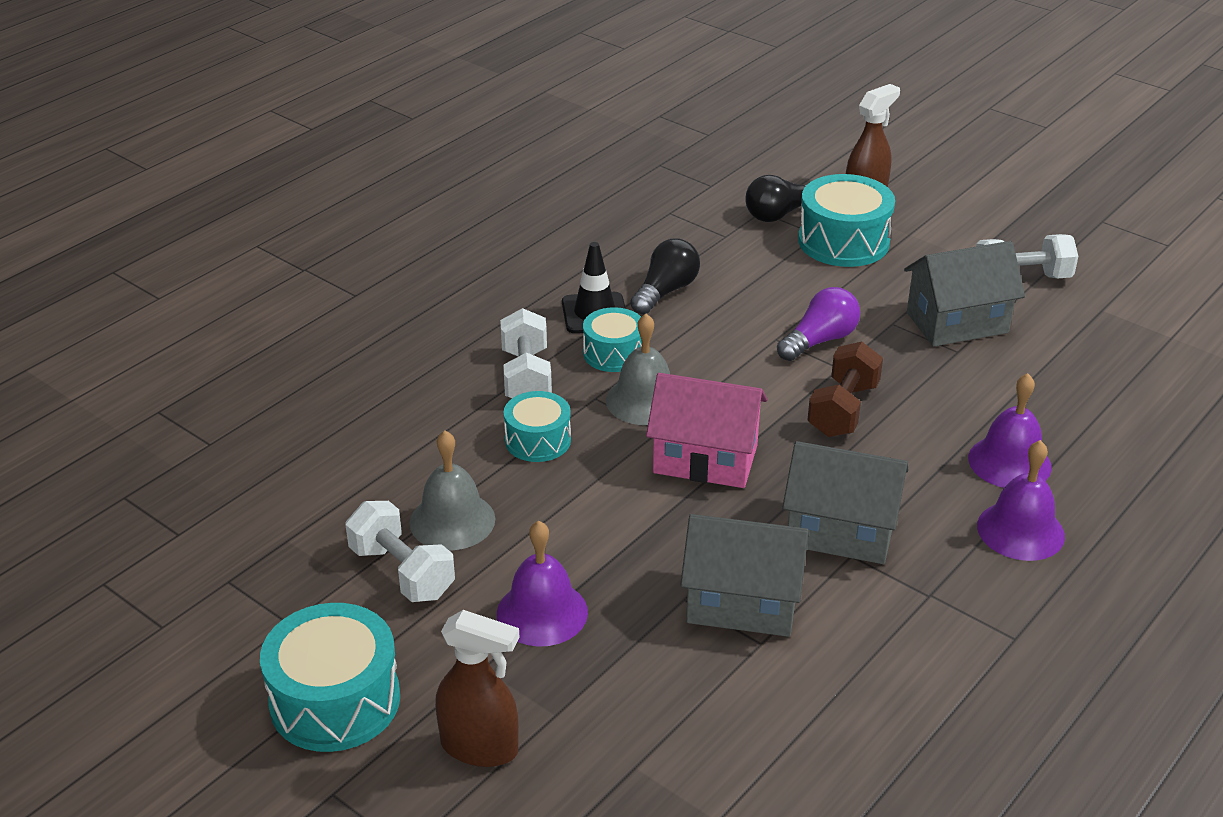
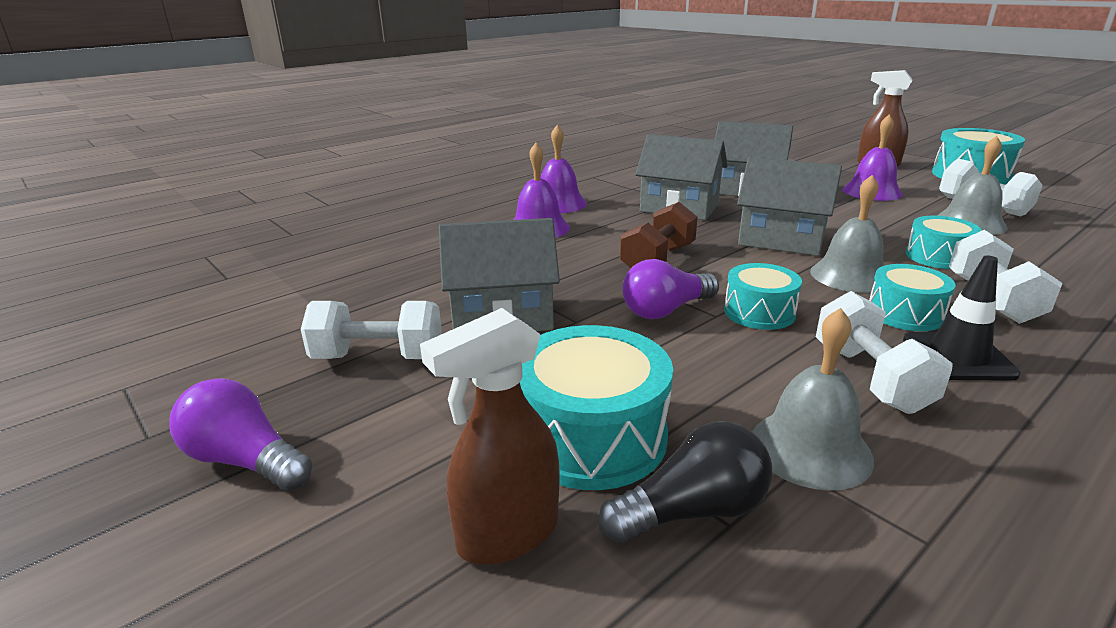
camera: 170 degrees left, 10 degrees down
(665, 291) = (870, 378): black light bulb -> white dumbbell
(705, 459) = (781, 240): pink house -> grey house
(716, 246) = (810, 448): none -> grey bell
(739, 345) = (759, 312): none -> turquoise drum
(1028, 215) = (245, 460): none -> purple light bulb

